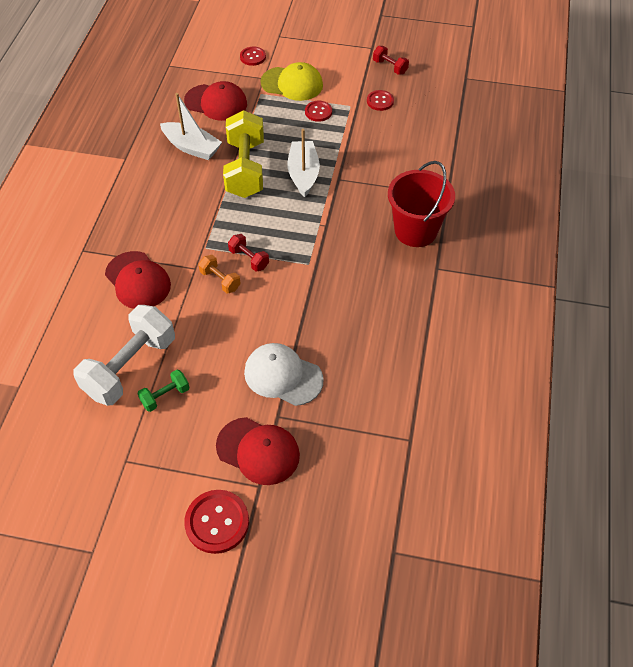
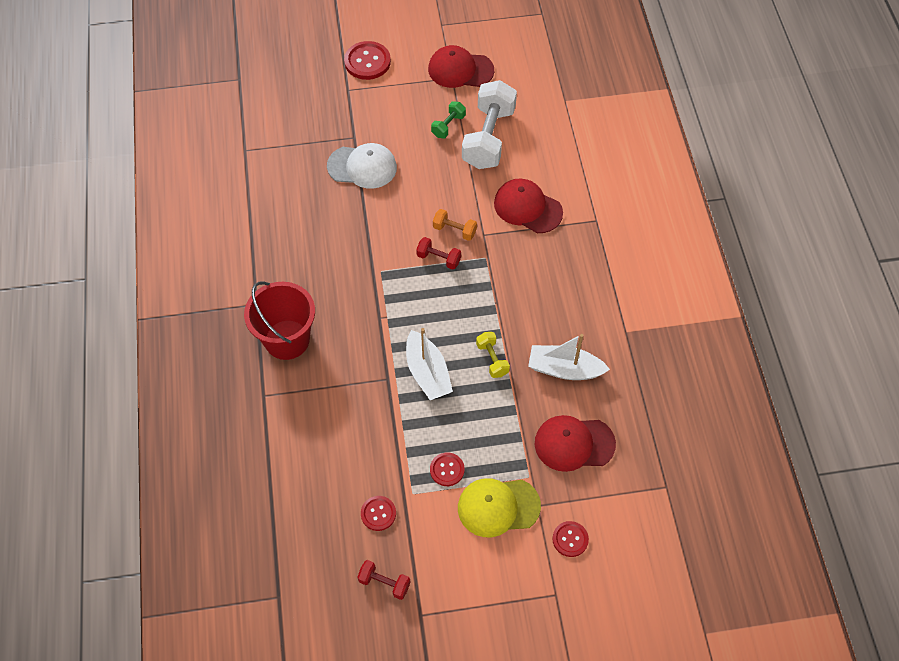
camera: 160 degrees right, 5 degrees up
(245, 169) = (492, 359): yellow dumbbell -> yellow dumbbell, size x0.46
(258, 451) = (358, 110): red cap -> red cap (460, 70)

